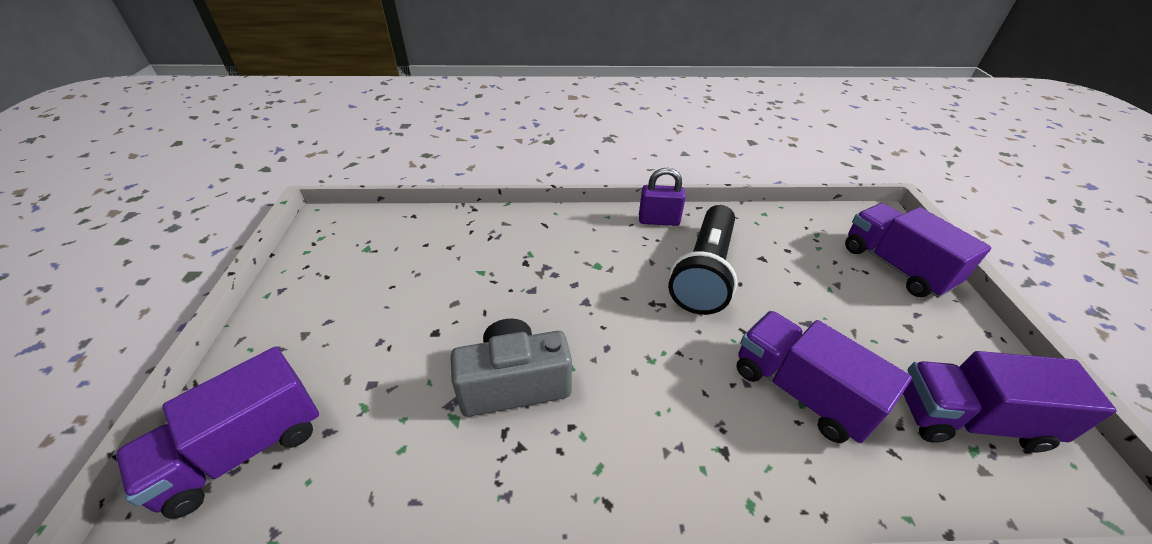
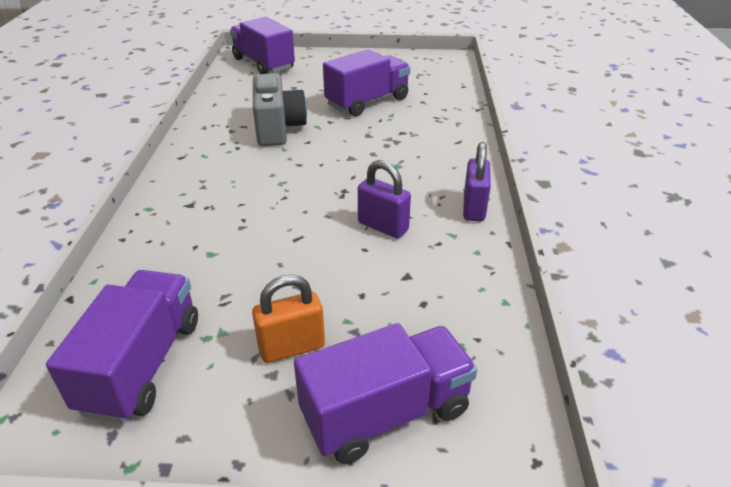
camera: 95 degrees right, 5 degrees down
(704, 273) = (383, 226): black flashlight -> purple padlock
(800, 391) = (221, 255): purple truck -> purple truck (367, 102)
(877, 318) = (292, 347): none -> orange padlock

